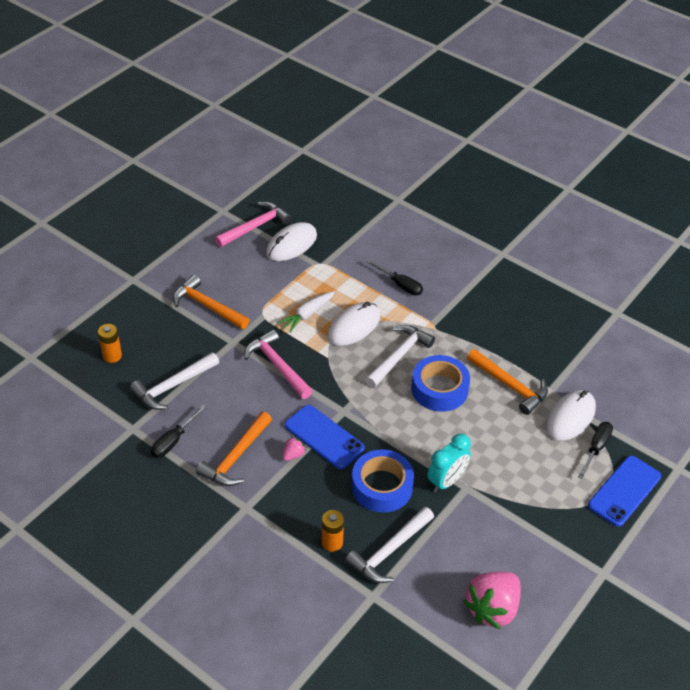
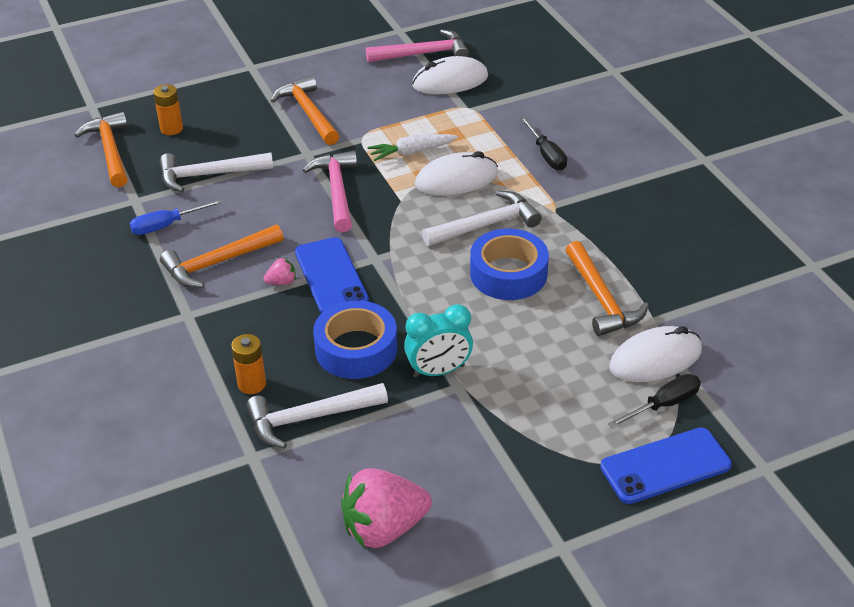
camera: 30 degrees right, 5 degrees down
(78, 392) = (110, 151): none -> orange hammer
(174, 441) = (166, 225): black screwdriver -> blue screwdriver

